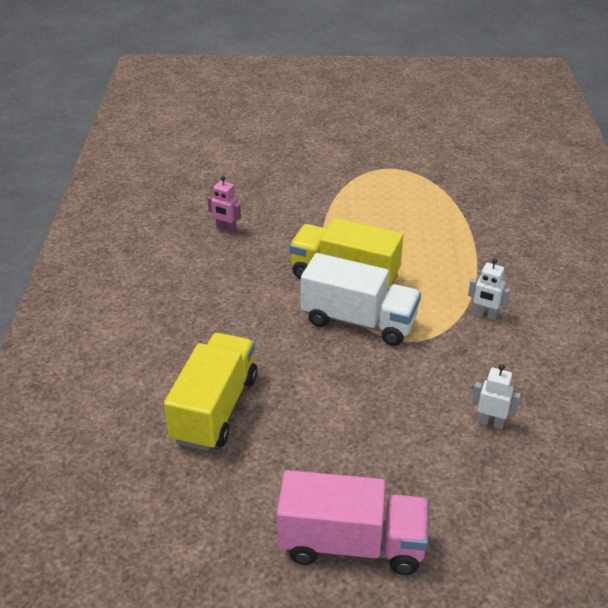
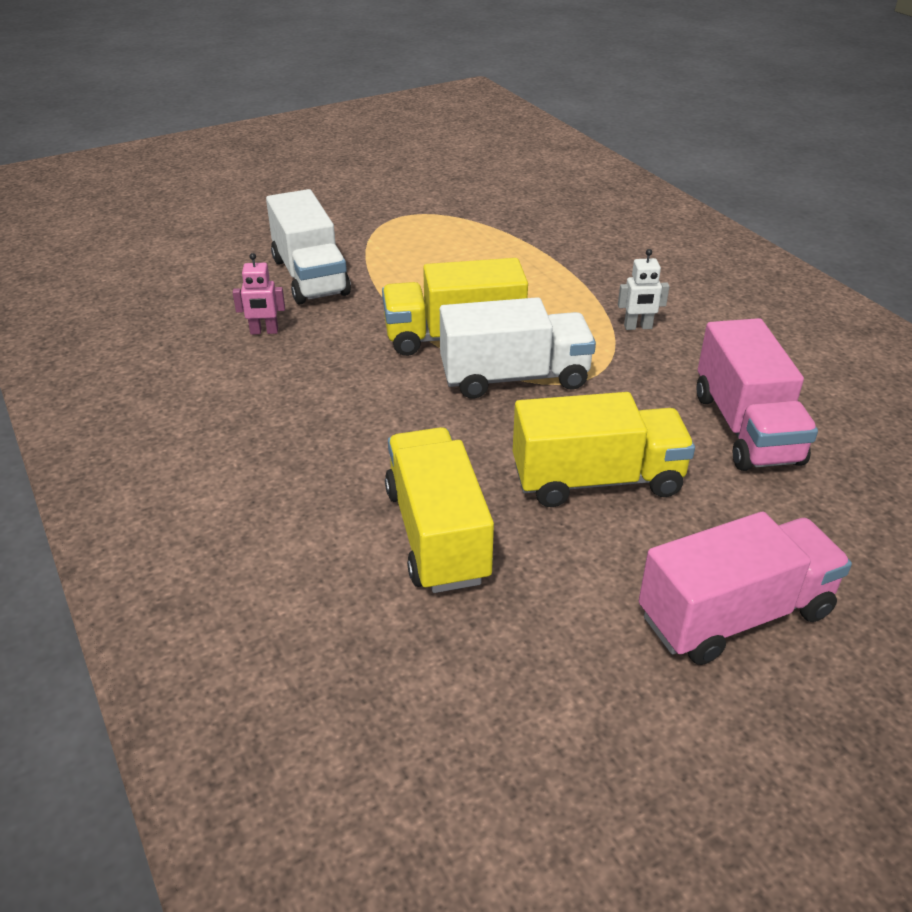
camera: 30 degrees left, 0 degrees up
(287, 198) = (310, 276): none -> white truck
(347, 416) = (597, 480): none -> yellow truck
(490, 422) = (746, 428): white robot -> pink truck

